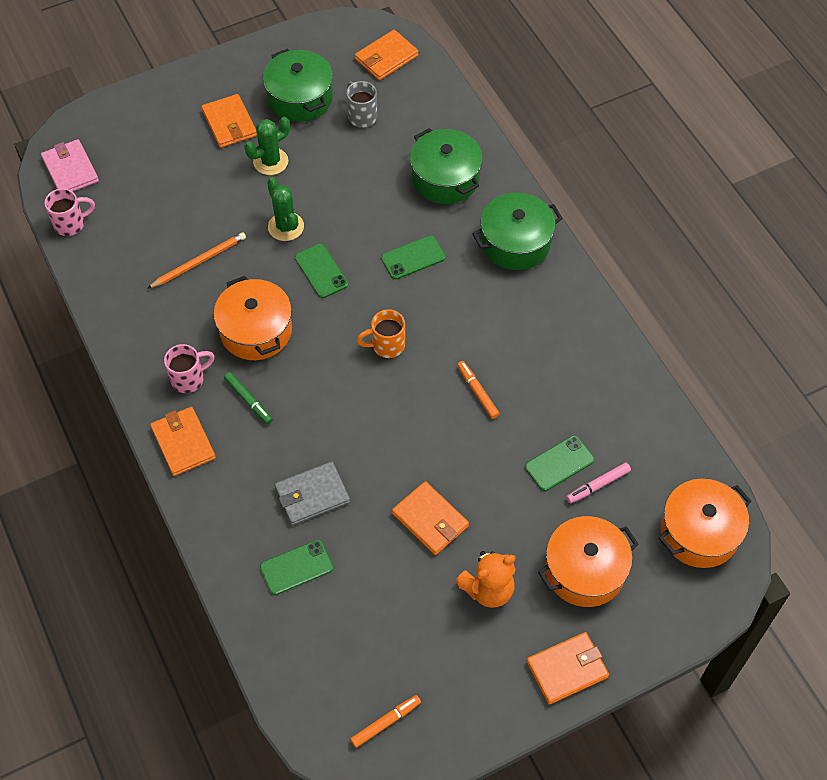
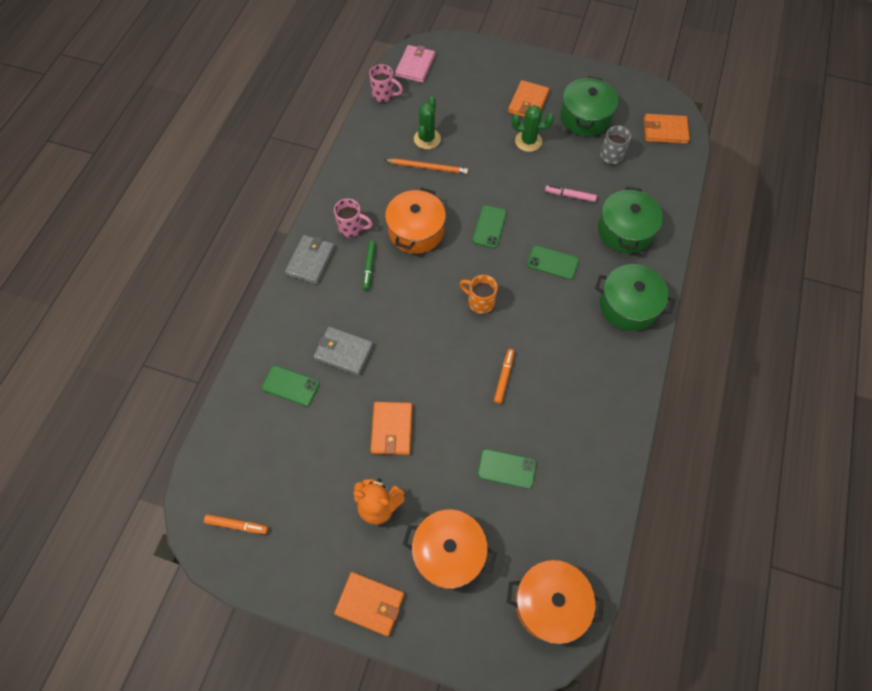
camera: 45 degrees right, 5 degrees up
(183, 443) = (310, 261): orange wallet -> grey wallet
(286, 227) = (496, 185): green cactus -> green cactus (427, 139)
(598, 485) = (516, 506): pink marker -> pink marker (570, 196)

